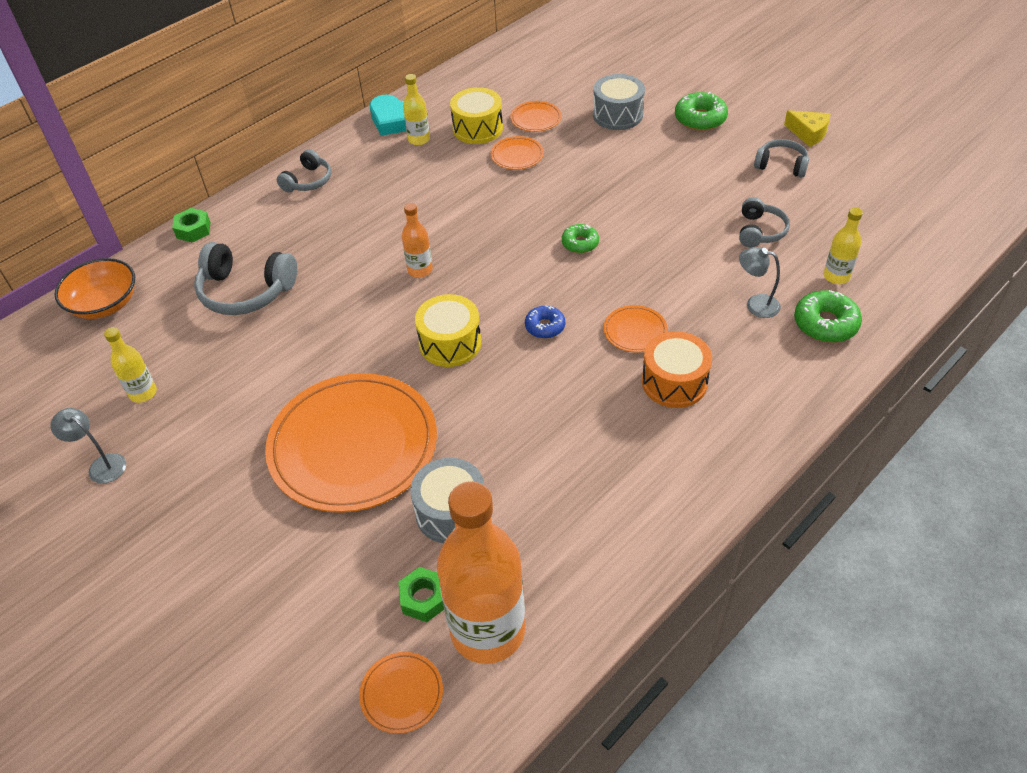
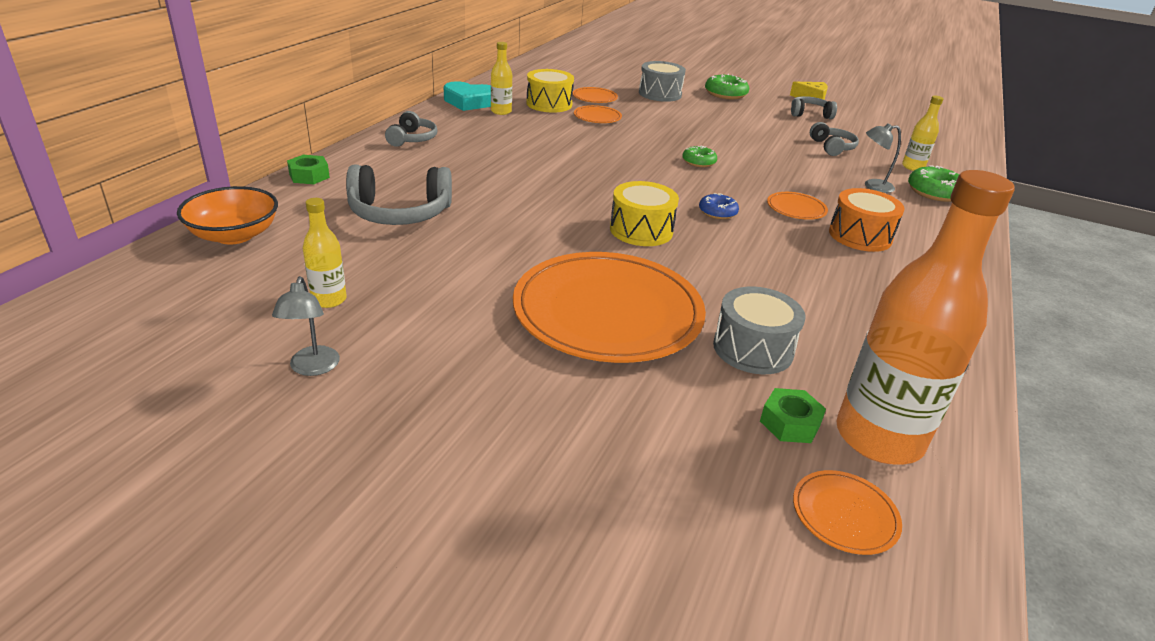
camera: 25 degrees left, 15 degrees down
(101, 465) = (312, 368): grey lamp -> grey lamp turned 105 degrees counterclockwise
(420, 270) = (570, 186): orange bottle -> none

